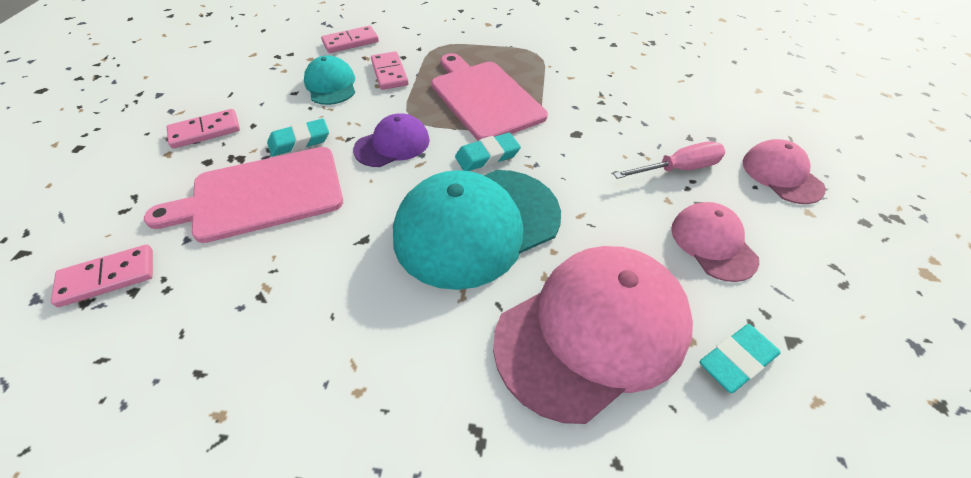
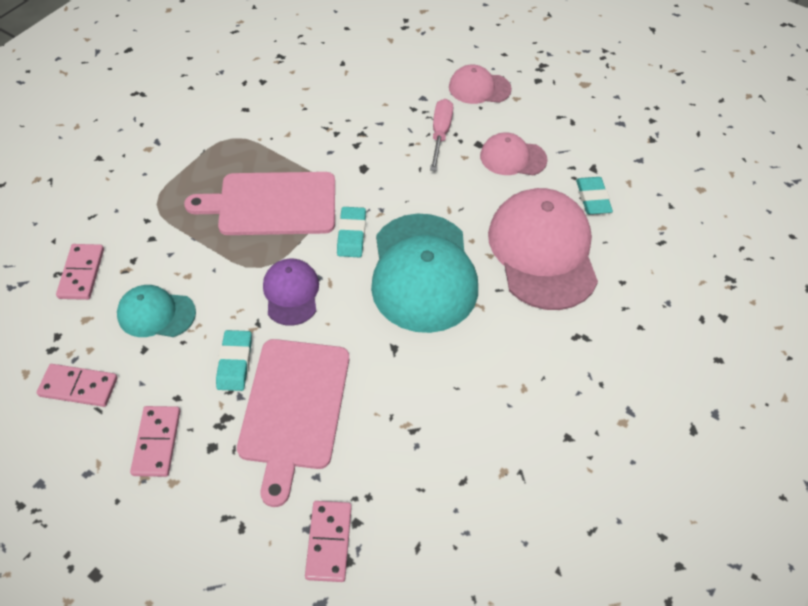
camera: 65 degrees left, 5 degrees up
(389, 73) = (174, 259): pink domino -> pink domino (79, 387)

